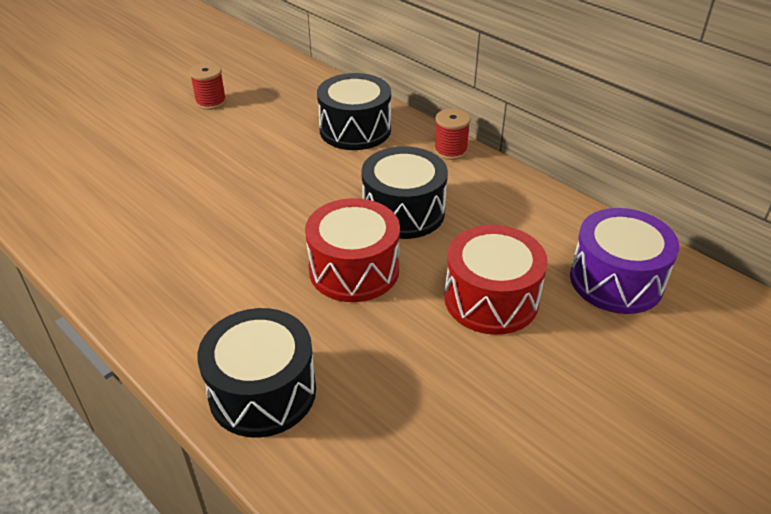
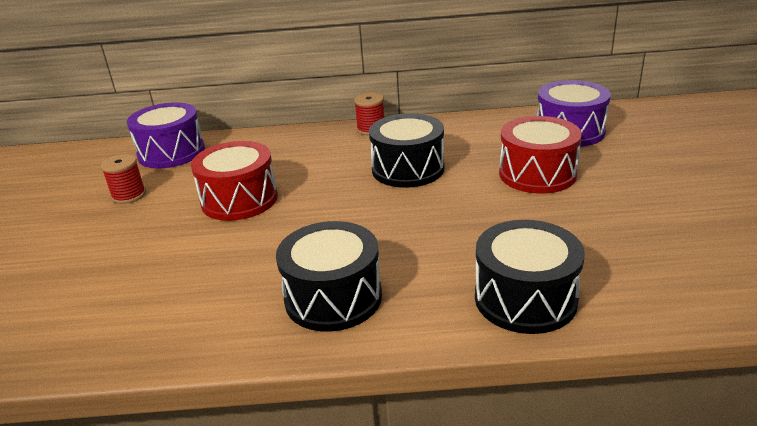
camera: 45 degrees left, 10 degrees down
(288, 79) = (171, 152): none -> purple drum
(354, 270) = (441, 210): red drum -> red drum (239, 200)
(355, 130) = (286, 151): black drum -> black drum (333, 297)

